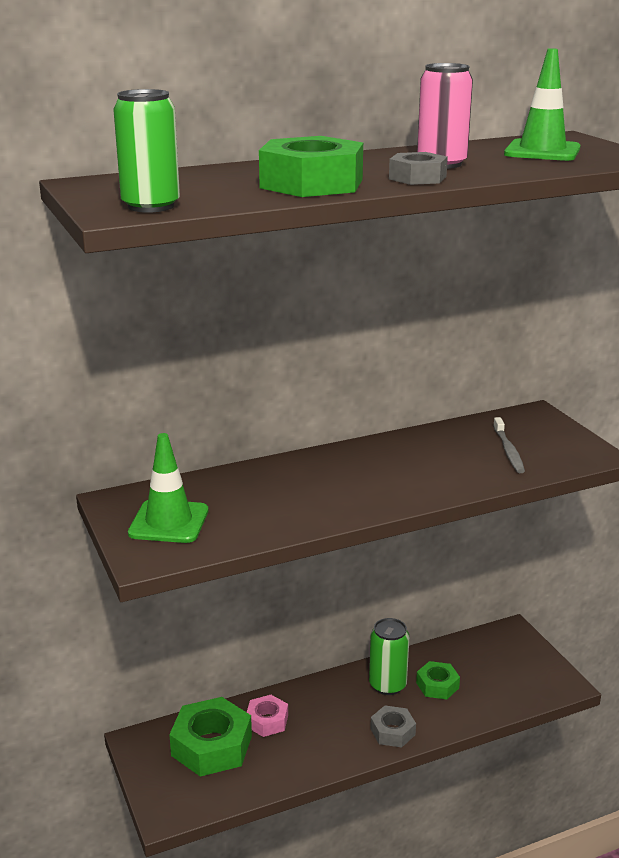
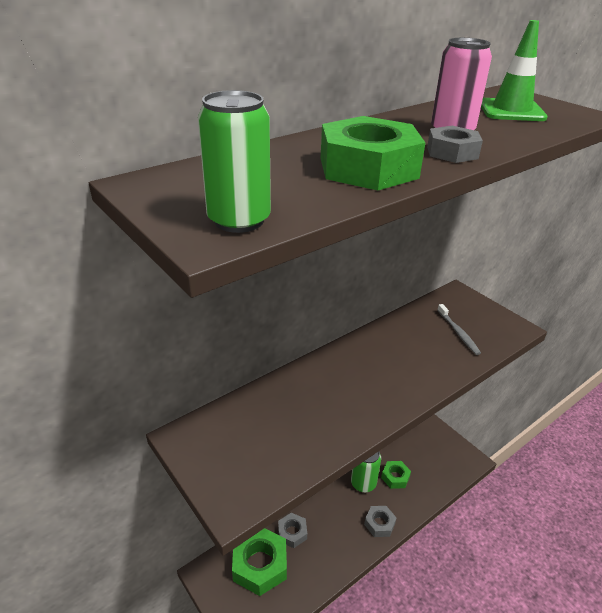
camera: 15 degrees left, 10 degrees up
(169, 522) = (237, 455): green traffic cone -> none
(267, 721) = (292, 533): pink nut -> grey nut

